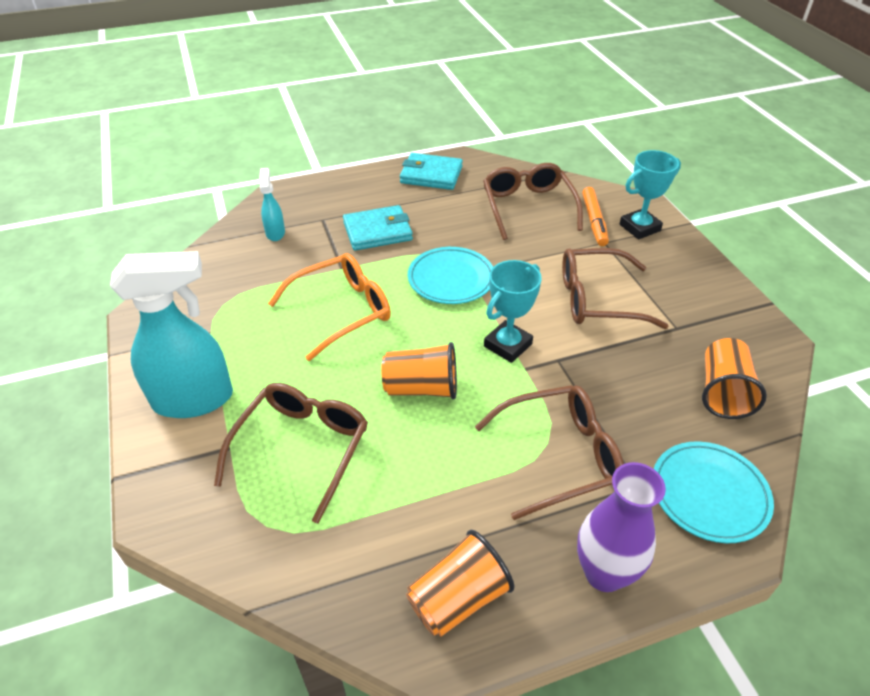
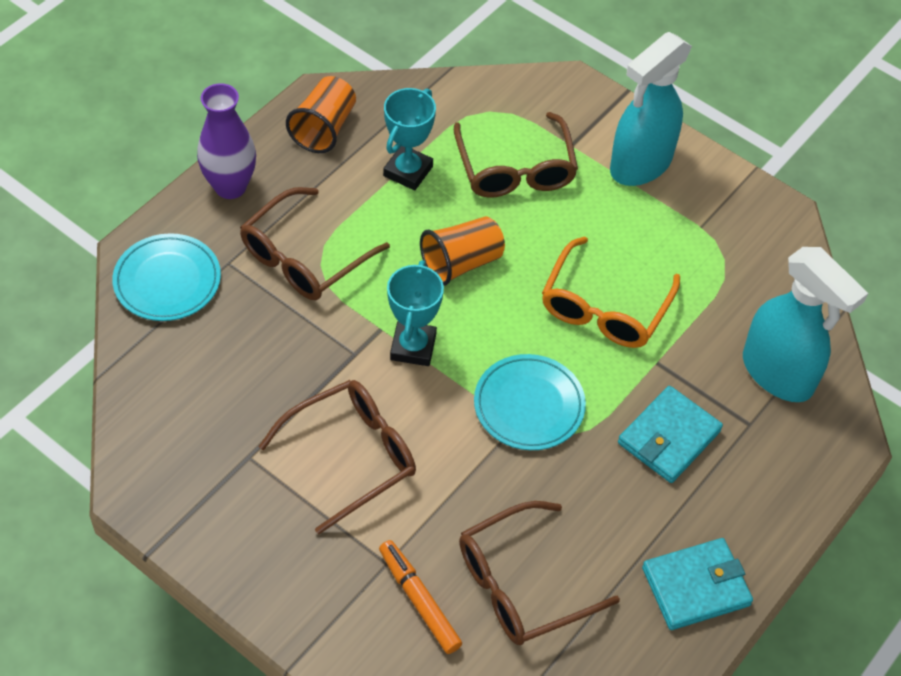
camera: 145 degrees right, 10 degrees up
(275, 233) = (778, 374): turquoise spray bottle -> turquoise spray bottle, size x2.10
(528, 207) = (521, 585): brown glasses -> brown glasses turned 105 degrees clockwise
(639, 227) = (353, 619): turquoise trophy -> turquoise trophy (408, 171)
(723, 392) = (178, 392): orange cup -> none

